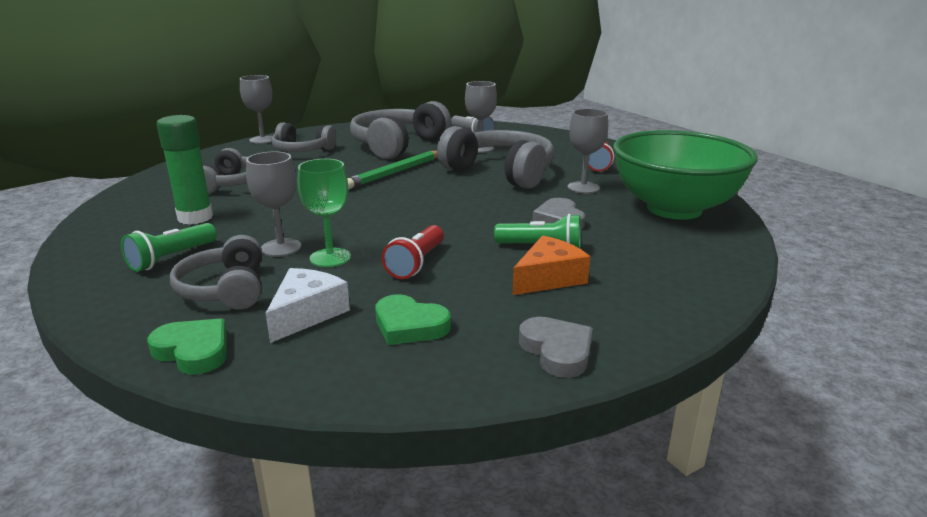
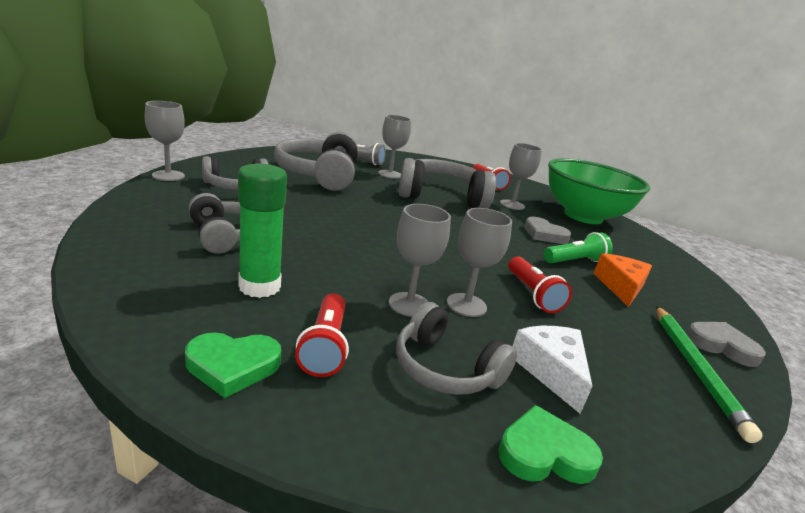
camera: 40 degrees left, 0 degrees up
(171, 258) = (325, 346): green flashlight -> red flashlight
(330, 257) = (466, 305): green goblet -> grey goblet
(395, 173) = (365, 204): green pencil -> green pencil (695, 369)
(409, 325) = (627, 356): green heart -> green heart (233, 366)

